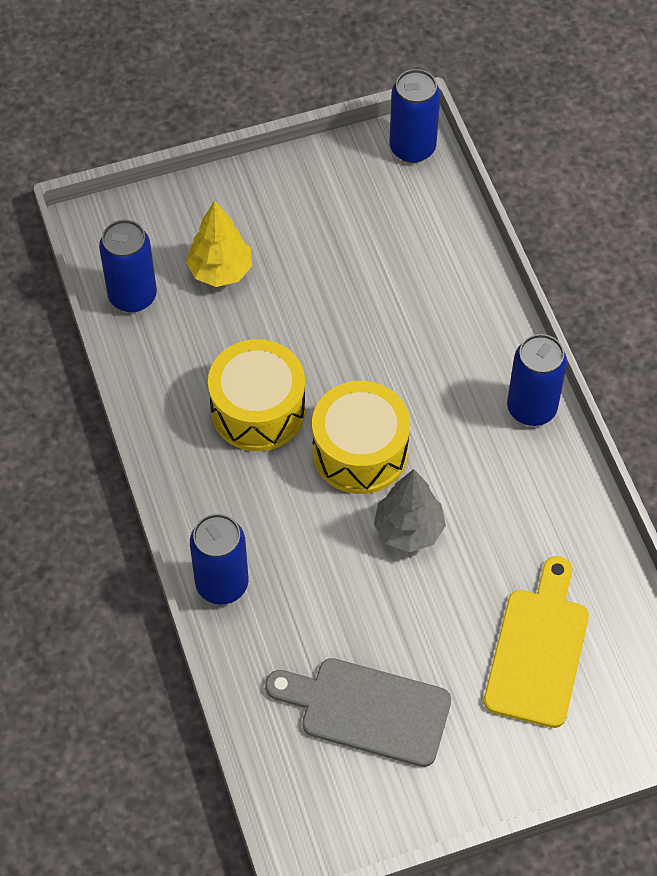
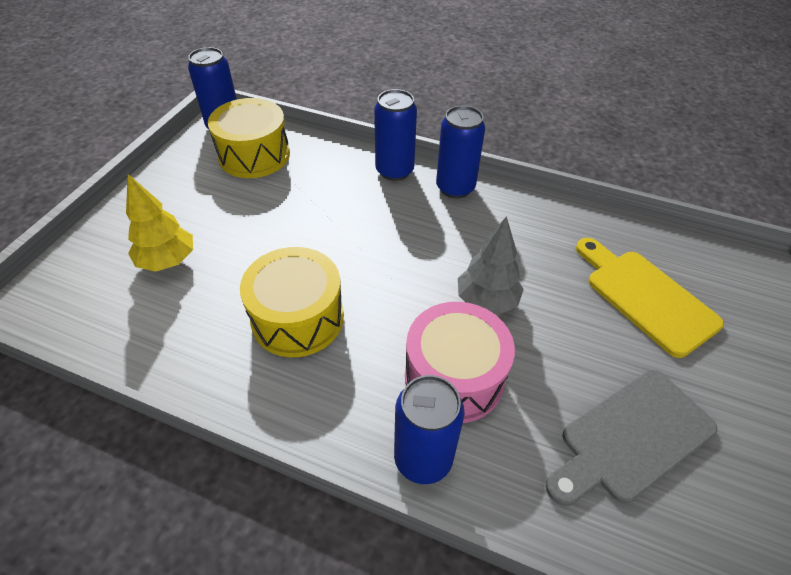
camera: 50 degrees left, 10 degrees down
(132, 296) = (110, 325): blue can -> blue can (394, 171)
(308, 557) = (454, 377): none -> pink drum
(360, 451) = (396, 285): yellow drum -> yellow drum (254, 155)

